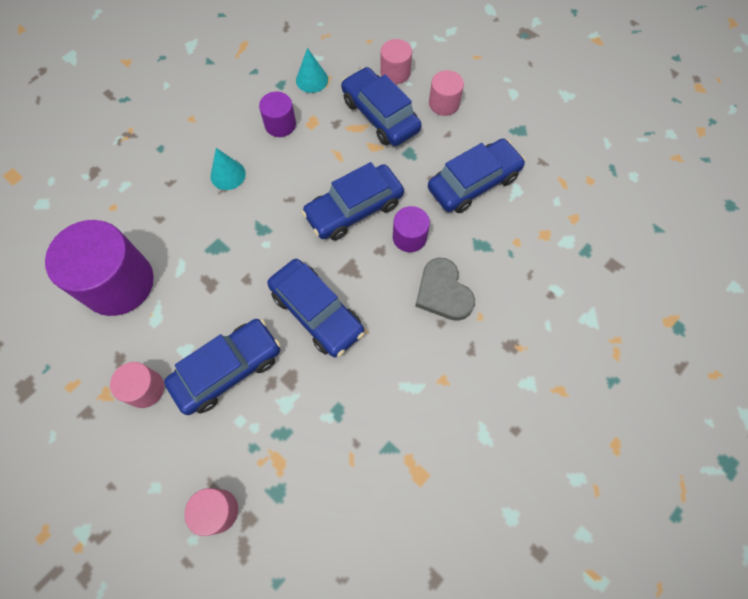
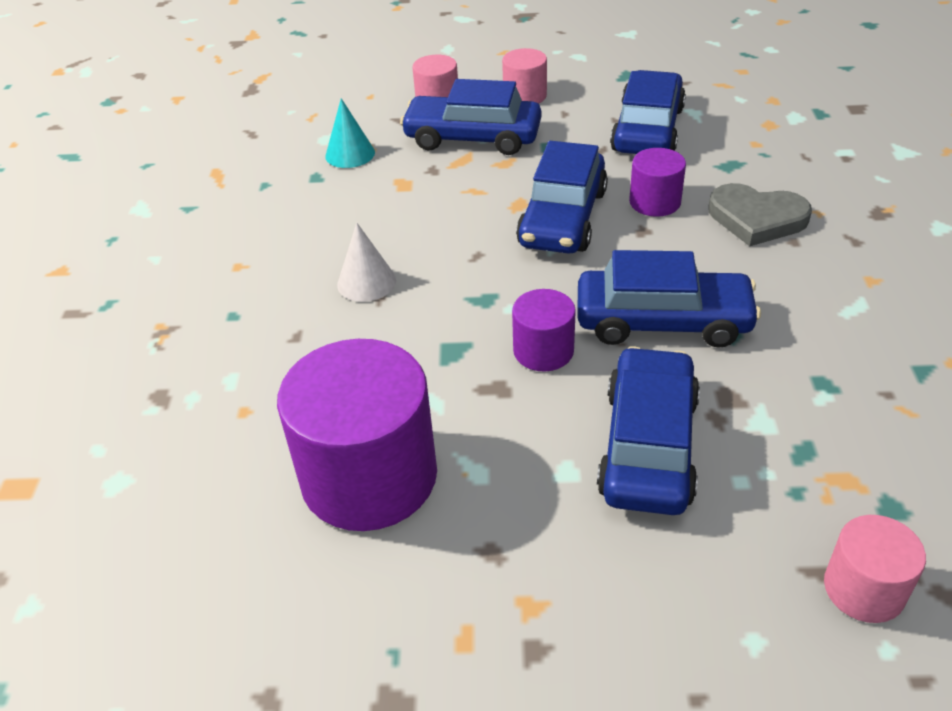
camera: 40 degrees left, 25 degrees down
(145, 389) = (576, 551): pink cylinder -> none
(228, 175) = (366, 282): turquoise cone -> white cone
(280, 124) = (367, 206): purple cylinder -> purple cylinder (543, 351)

